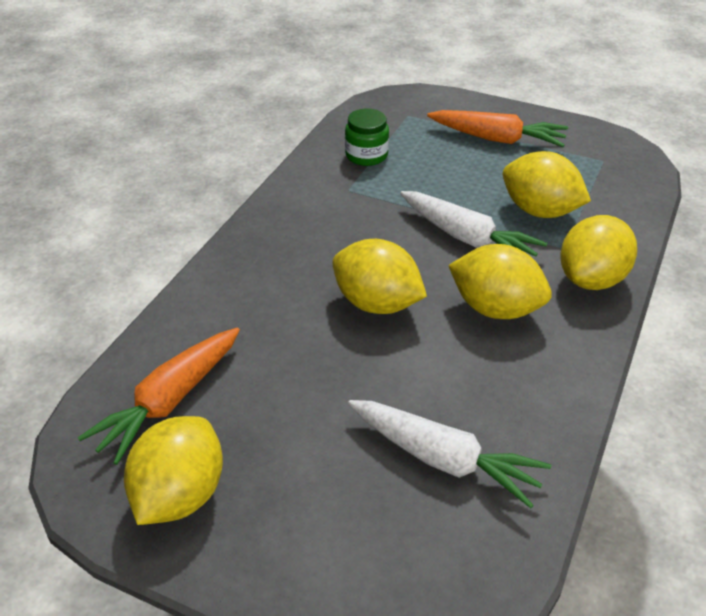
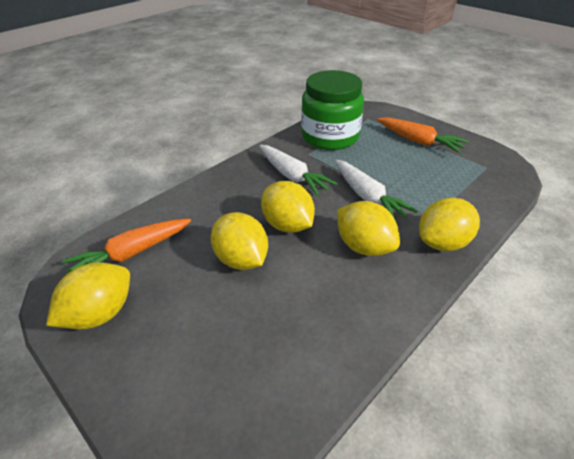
camera: 20 degrees right, 0 degrees up
(366, 155) = (330, 136): green jar -> green jar, size x2.14
(444, 460) = (275, 341): white carrot -> white carrot (292, 176)
(540, 211) = (426, 190): yellow lemon -> yellow lemon (241, 259)

